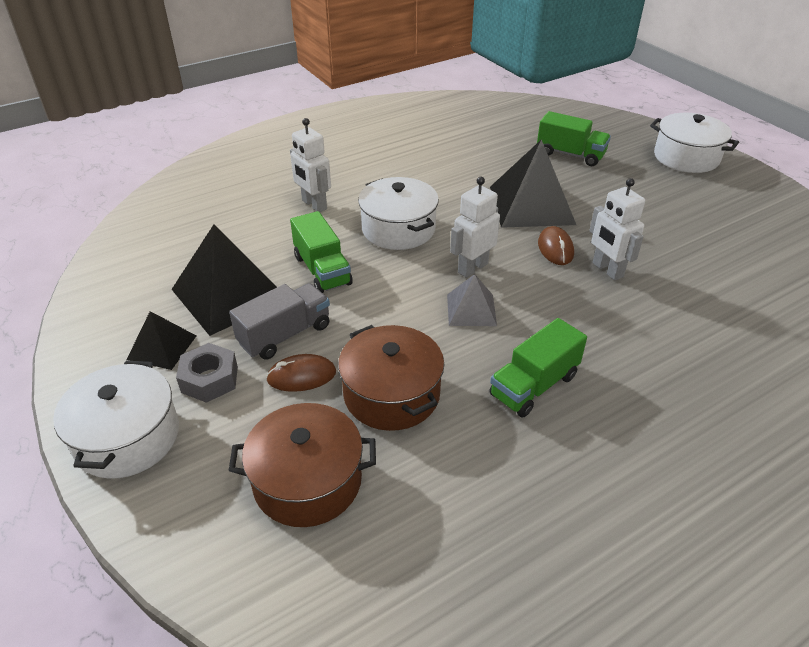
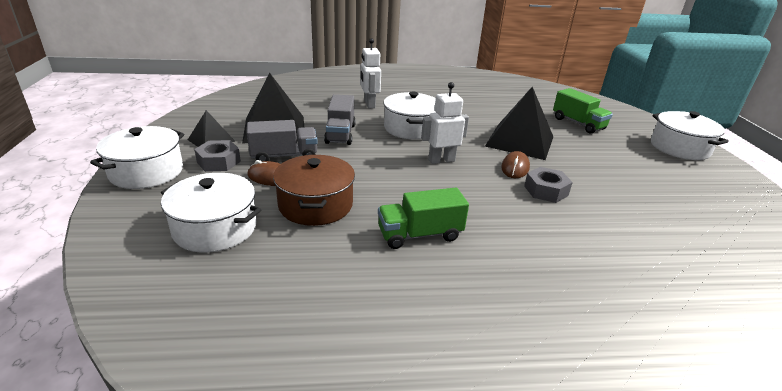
camera: 25 degrees right, 10 degrees down
(307, 481) = (215, 228): brown pot -> white pot
(322, 270) = (340, 134): green truck -> grey truck
(471, 309) = (417, 180): grey pyramid -> none
(607, 270) = (546, 190): white robot -> grey nut

